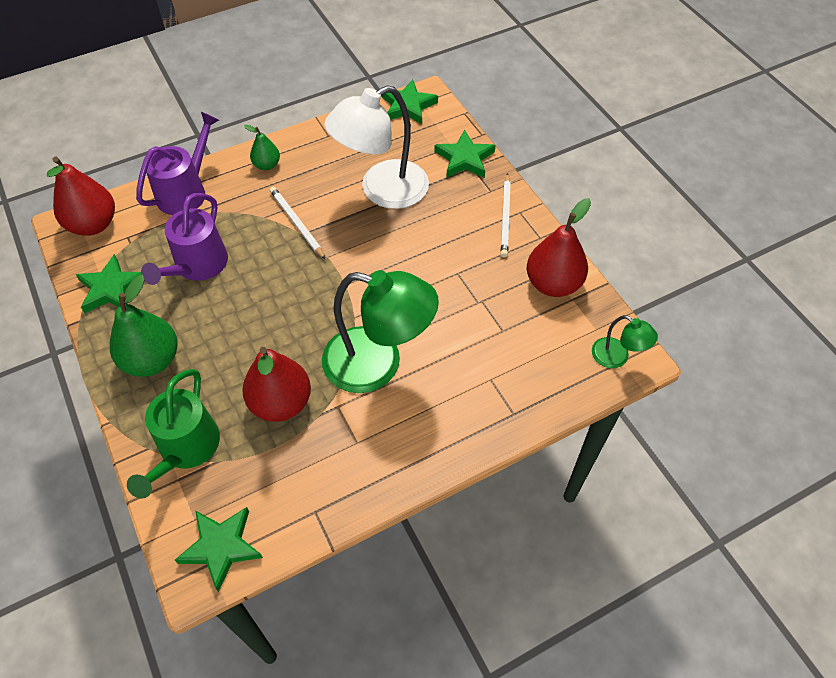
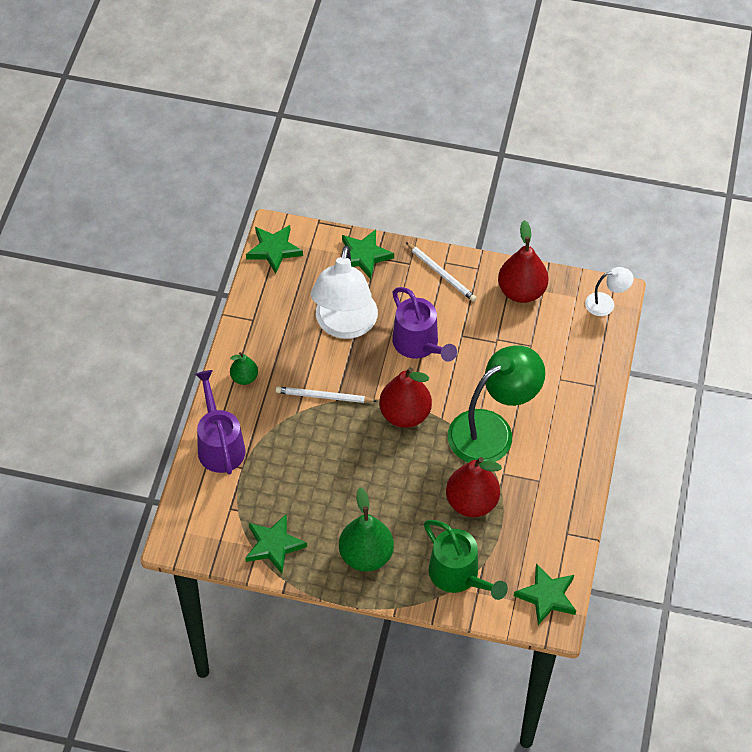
camera: 50 degrees left, 0 degrees up
(93, 224) = (194, 523): red pear -> red pear (405, 414)
(197, 266) = (305, 481): purple watering can -> purple watering can (419, 344)
(617, 357) = (606, 303): green lamp -> white lamp

